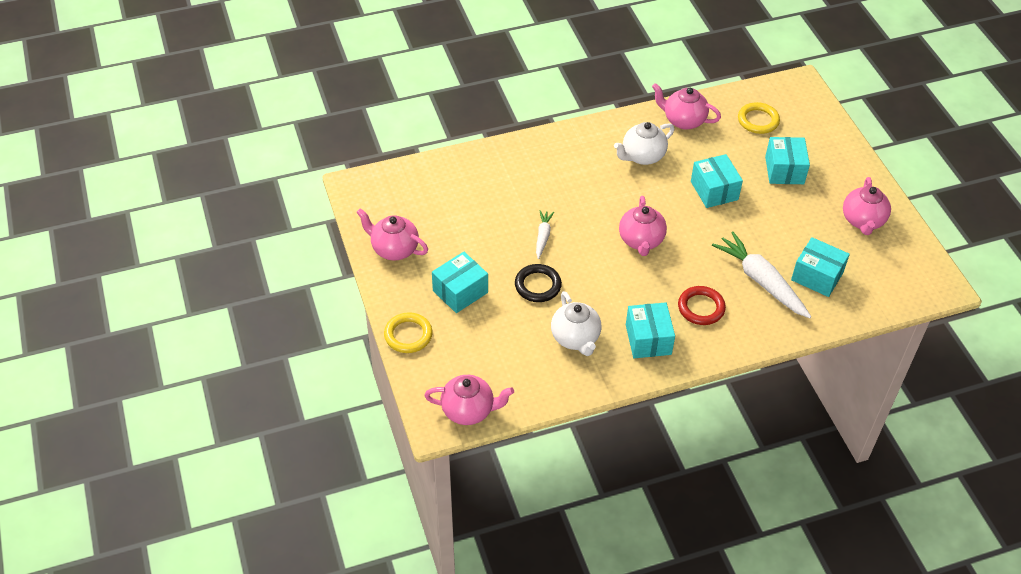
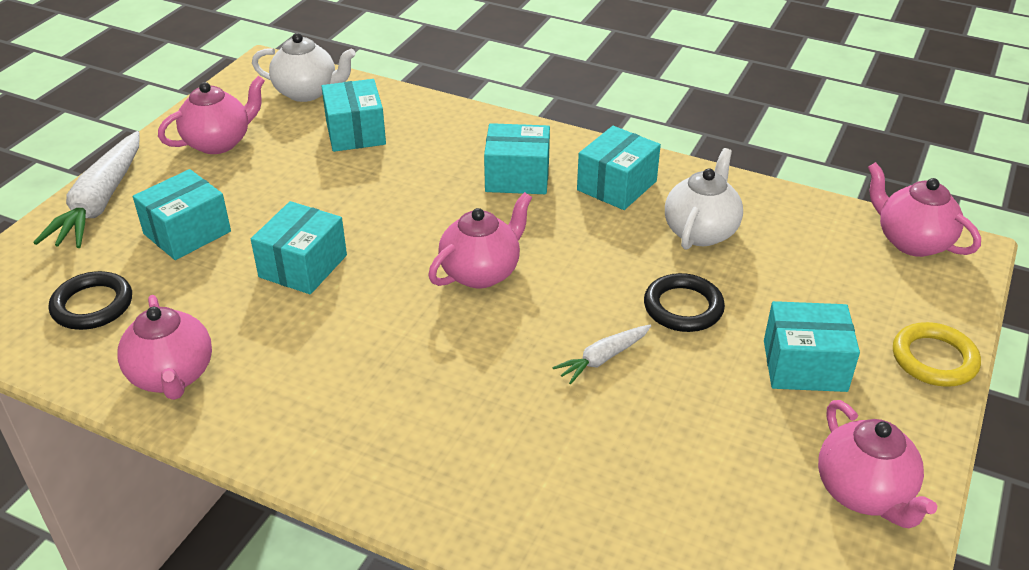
camera: 135 degrees left, 10 degrees down
(642, 156) = (312, 368): white teapot -> white teapot (307, 92)
(701, 308) = (517, 177): red ring -> turquoise box
(758, 120) = (92, 305): yellow ring -> black ring
(761, 281) = (416, 160): white carrot -> white carrot (100, 202)

